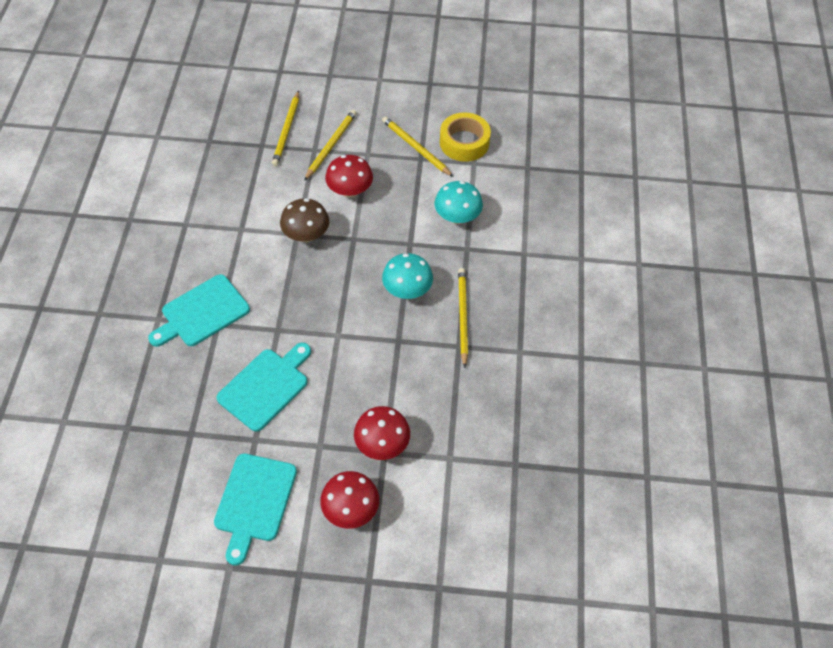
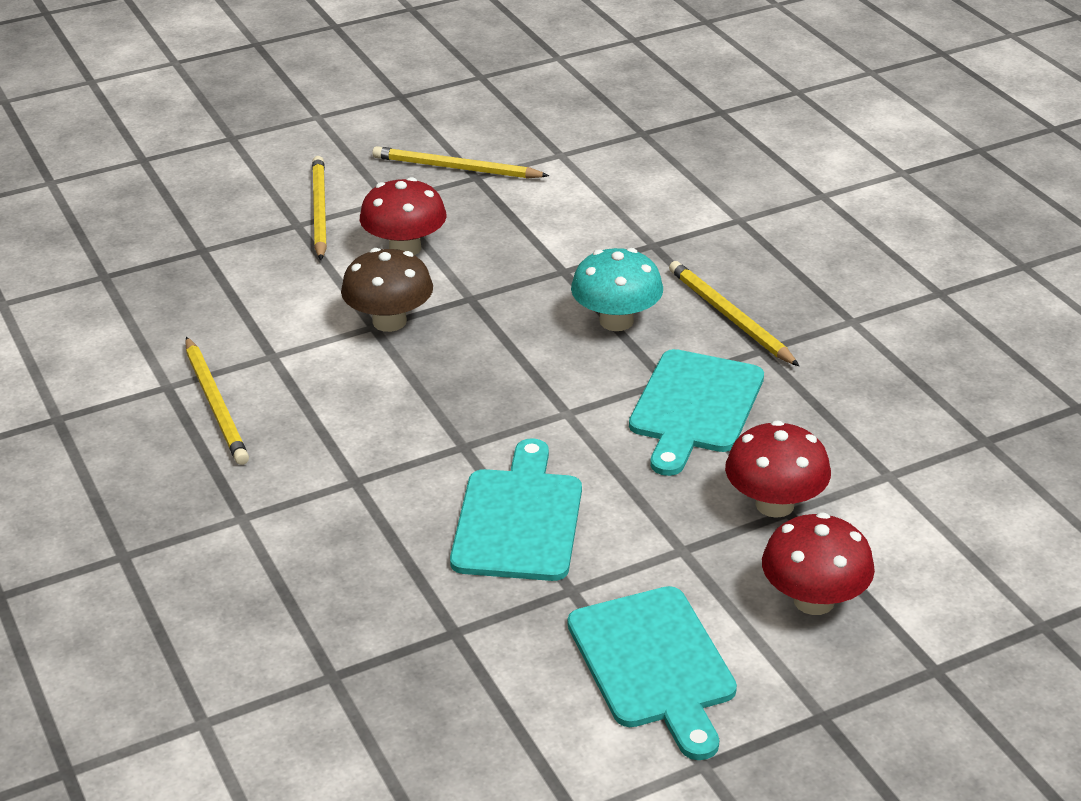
camera: 30 degrees left, 20 degrees down
(202, 313) = (313, 478): turquoise cutting board -> turquoise cutting board (694, 407)
(287, 130) = (227, 219): yellow pencil -> yellow pencil (216, 404)
(457, 217) = (601, 217): turquoise mushroom -> none
(464, 142) = (522, 138): yellow tape -> none

